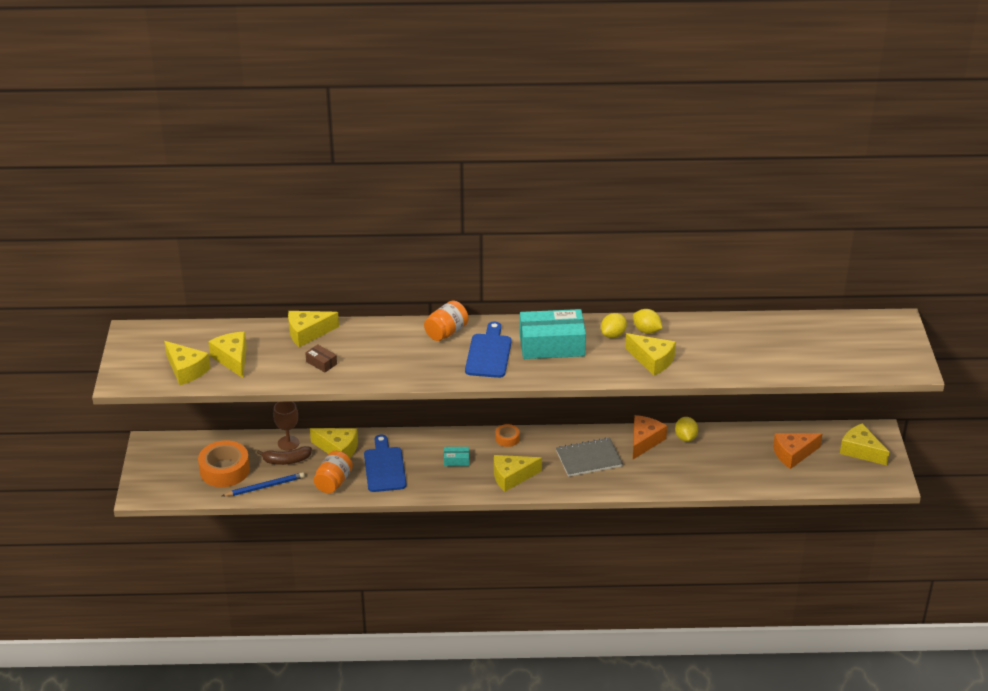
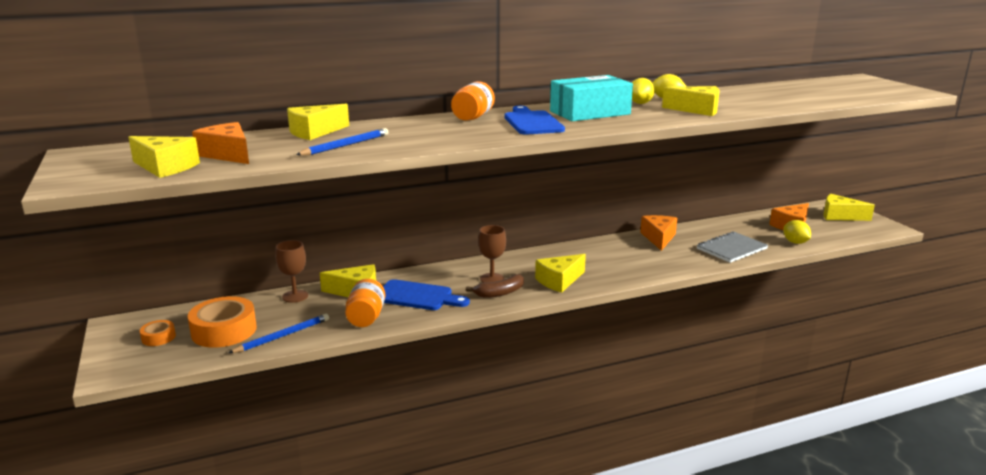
camera: 20 degrees left, 15 degrees down
(232, 359) = (228, 154): yellow cheese -> orange cheese
(286, 460) = (299, 310): brown banana -> brown banana (500, 293)
(321, 363) = (346, 145): brown box -> blue pencil
(384, 467) = (417, 296): blue cutting board -> blue cutting board turned 135 degrees clockwise
(456, 460) = (492, 279): turquoise box -> brown goblet
(507, 438) = (530, 256): orange tape -> orange tape (158, 337)
(589, 458) = (621, 256): grey notebook -> grey notebook (731, 249)
(685, 437) = (691, 230): yellow lemon -> yellow lemon (795, 242)

